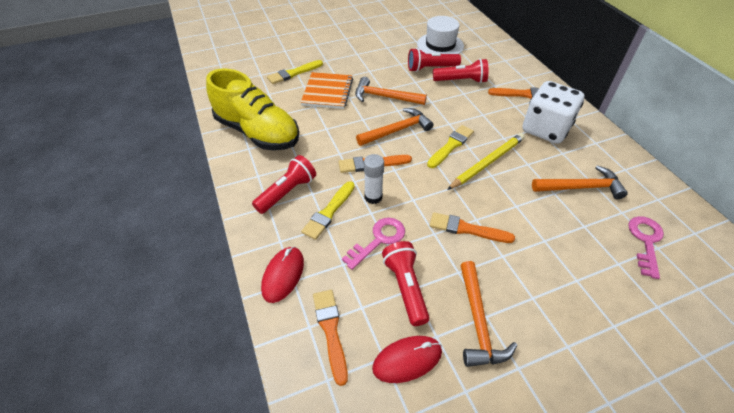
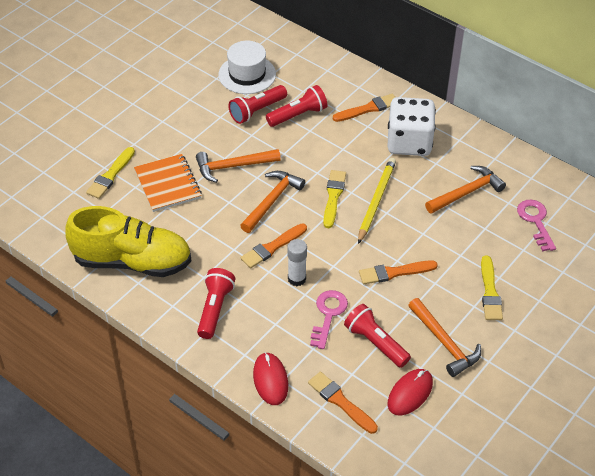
camera: 30 degrees left, 0 degrees up
(329, 212) = (267, 310): yellow brush -> yellow brush (490, 292)

